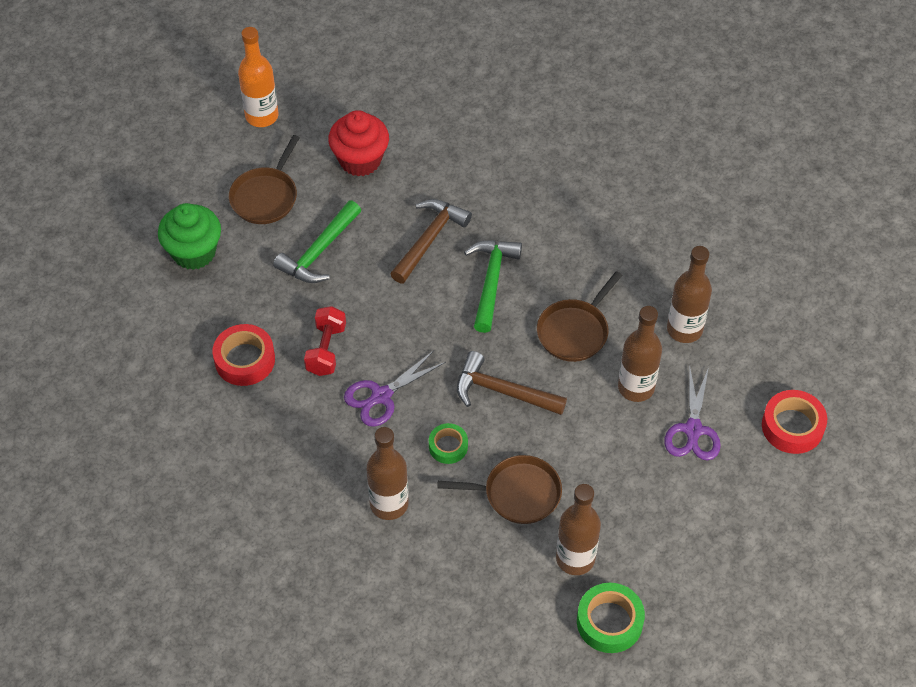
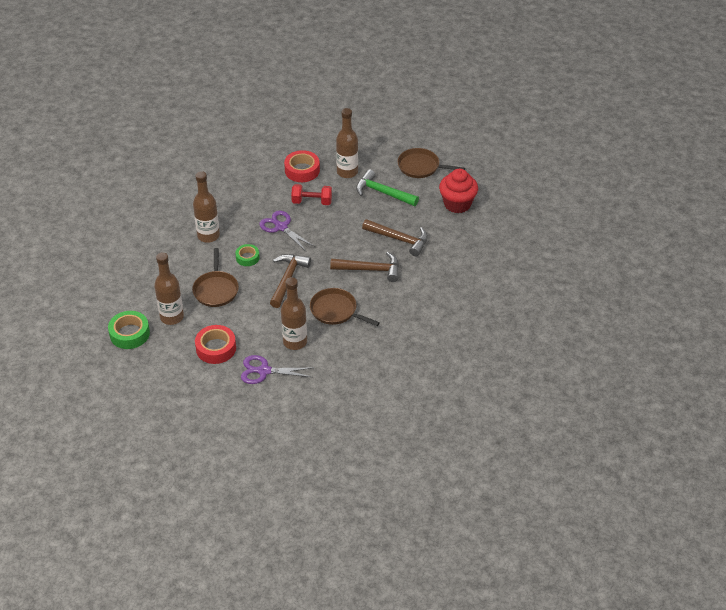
camera: 85 degrees right, 10 degrees down
(194, 252) = (375, 143): green cupcake -> none
(262, 116) = (484, 159): orange bottle -> none
(491, 281) = (370, 270): green hammer -> brown hammer
(684, 329) = (343, 365): brown bottle -> brown bottle (347, 172)
(792, 426) = (269, 423): red tape -> red tape (216, 348)

